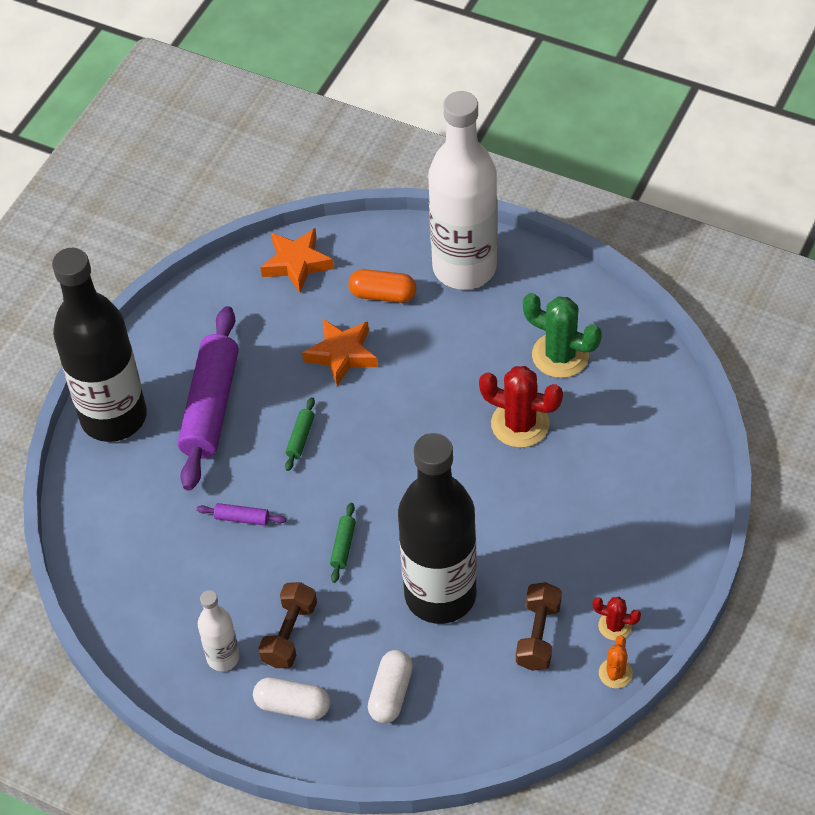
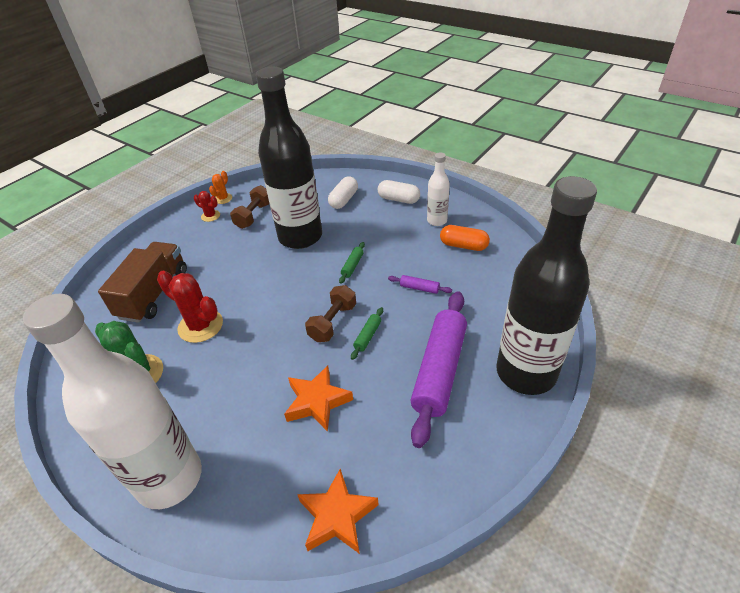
camera: 170 degrees left, 10 degrees down
(289, 634) = (395, 227): brown dumbbell -> brown dumbbell (333, 322)
(383, 294) = (260, 459): orange capsule -> orange capsule (463, 246)
(613, 462) = (154, 294): none -> brown truck

